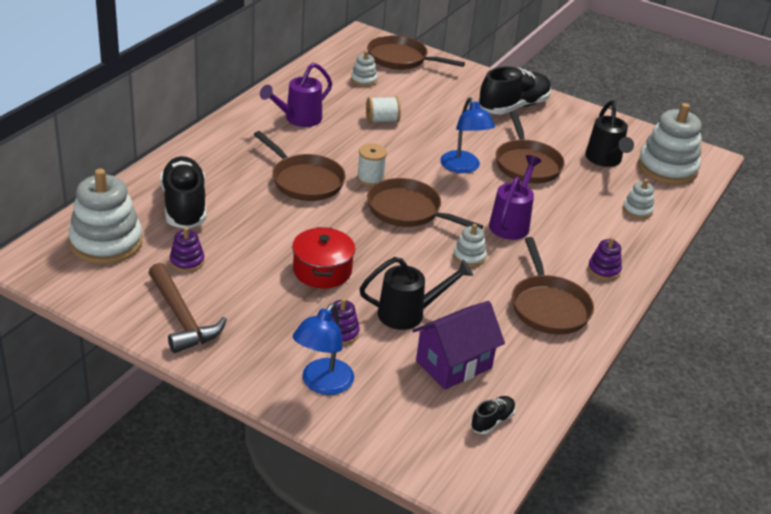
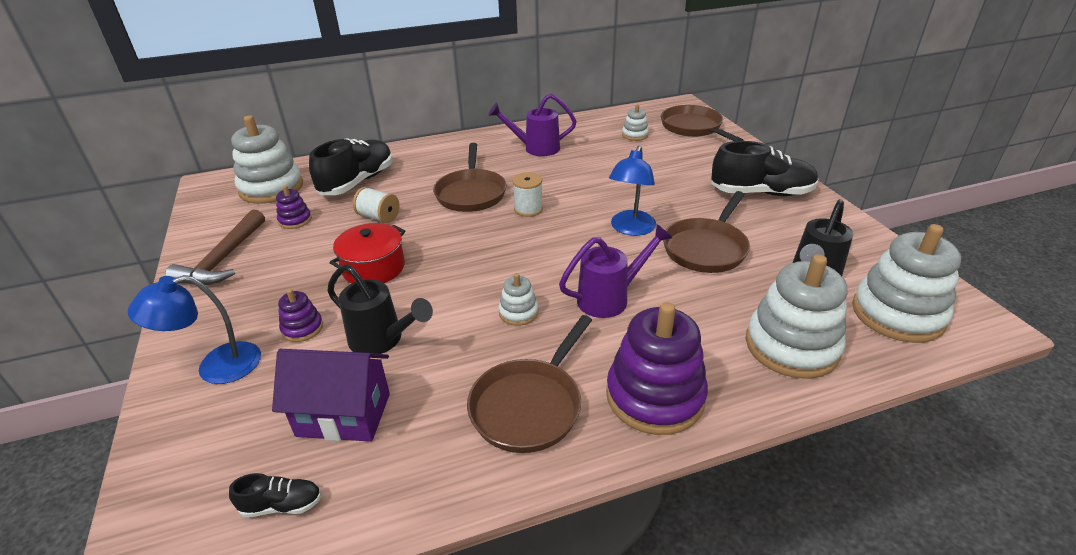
camera: 45 degrees right, 0 degrees up
(382, 120) = (607, 168): white spool -> white spool (379, 217)
(408, 211) = (522, 247): brown pan -> none
(603, 270) = (655, 396): purple stacking toy -> purple stacking toy, size x2.10
(637, 210) = (791, 346): white stacking toy -> white stacking toy, size x2.10

